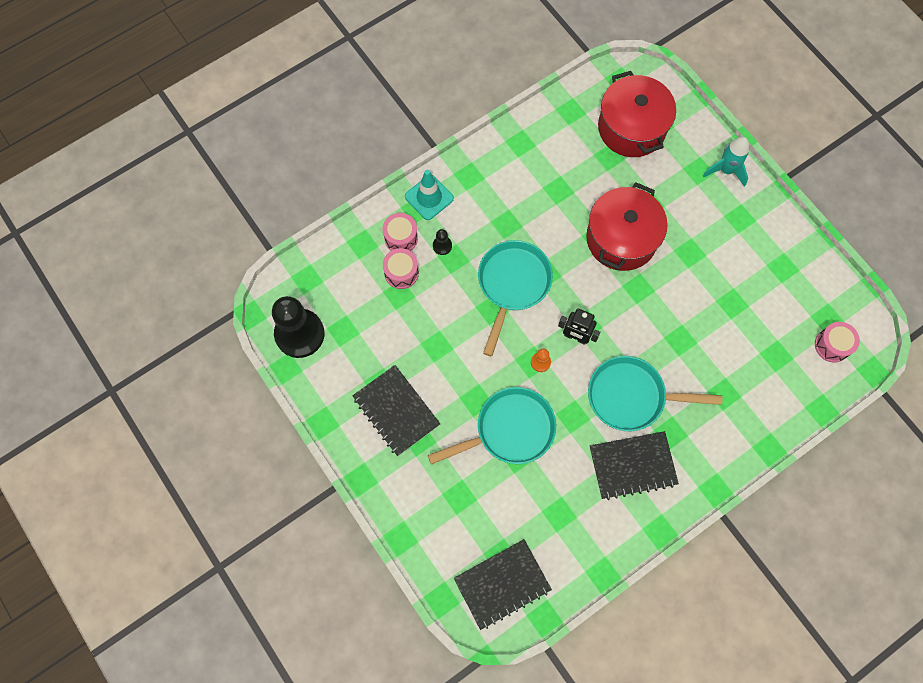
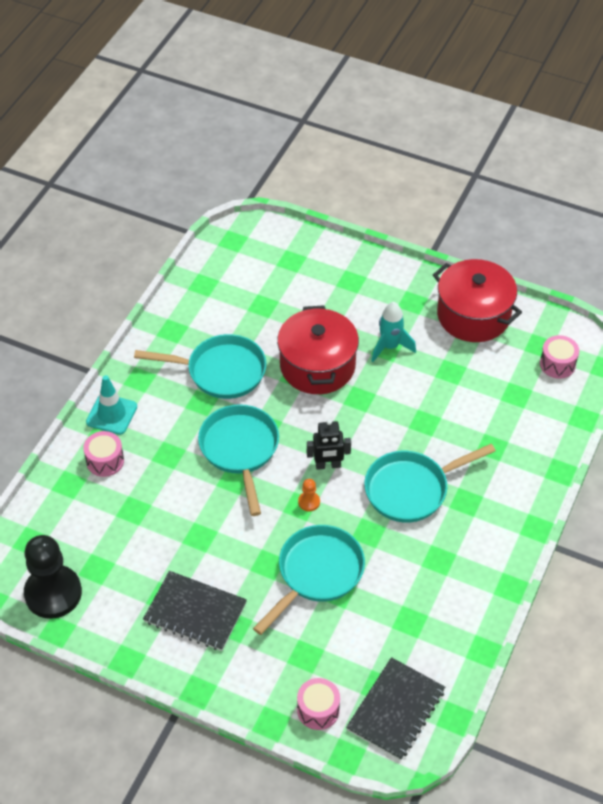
camera: 30 degrees left, 20 degrees down
(401, 273) = (124, 490): pink drum -> pink drum (318, 710)
(442, 246) = (150, 449): black pawn -> none
(538, 202) = (220, 371): none -> turquoise pan
(631, 128) = (268, 274): red pot -> red pot (473, 315)
(632, 465) = (450, 545): black notebook -> none
(726, 170) = (375, 270): turquoise rocket -> turquoise rocket (390, 347)

